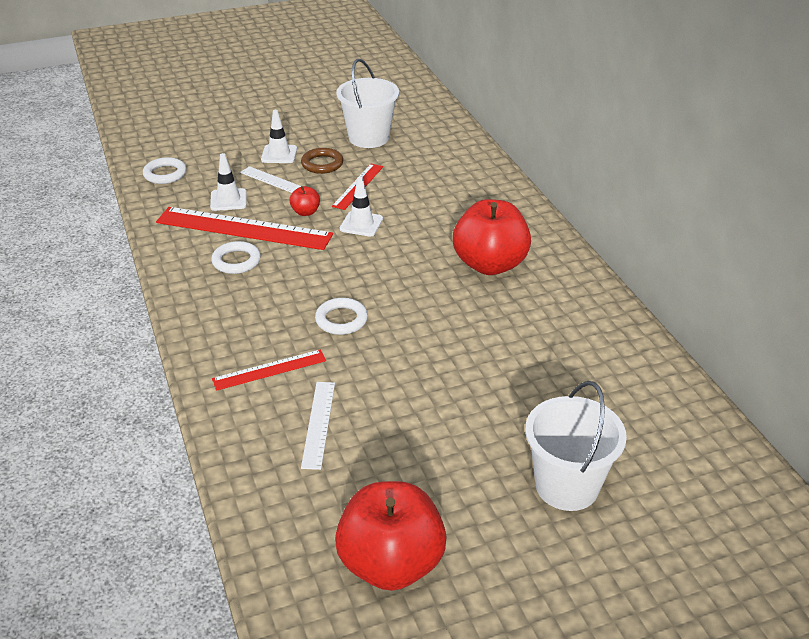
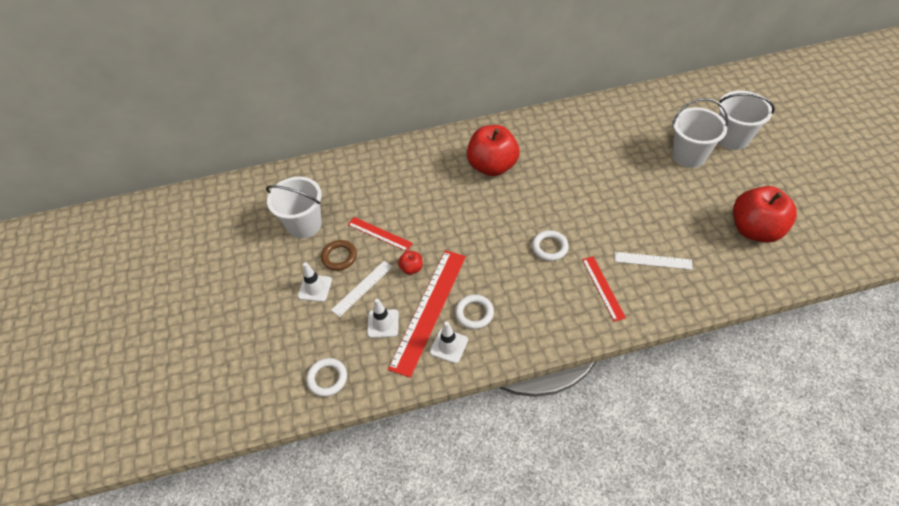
camera: 80 degrees left, 15 degrees up
(361, 224) = (434, 233): white traffic cone -> white traffic cone (449, 346)
(634, 558) = (732, 138): none -> white bucket

